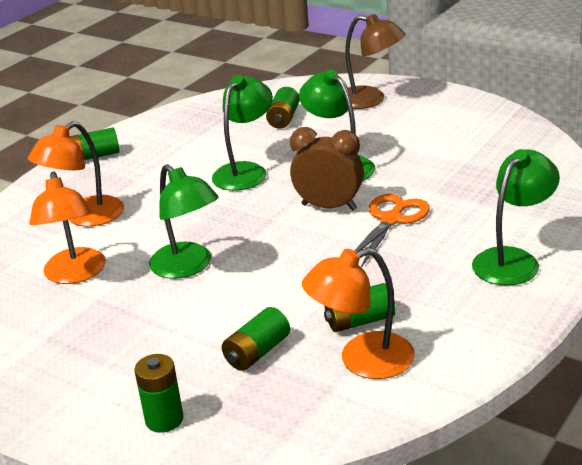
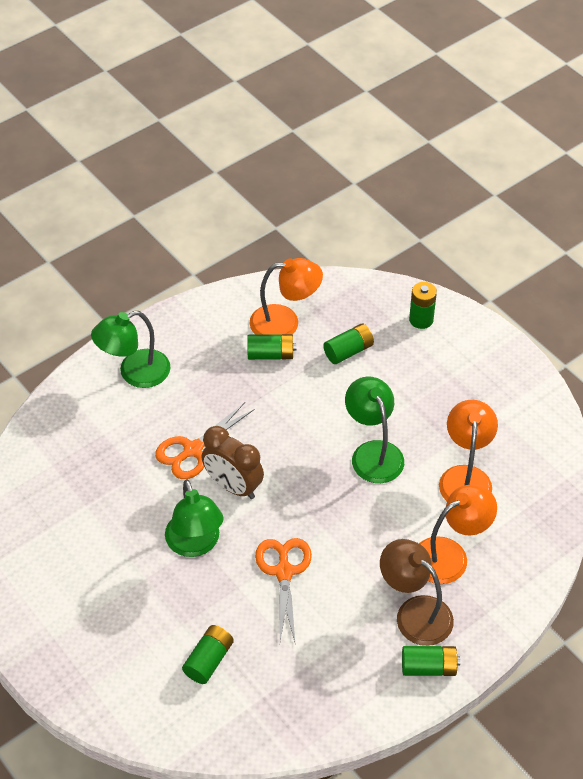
camera: 165 degrees left, 20 degrees up
(245, 171) = (284, 572): green lamp -> orange scissors
(370, 100) = (101, 660): brown lamp -> brown lamp (414, 613)

